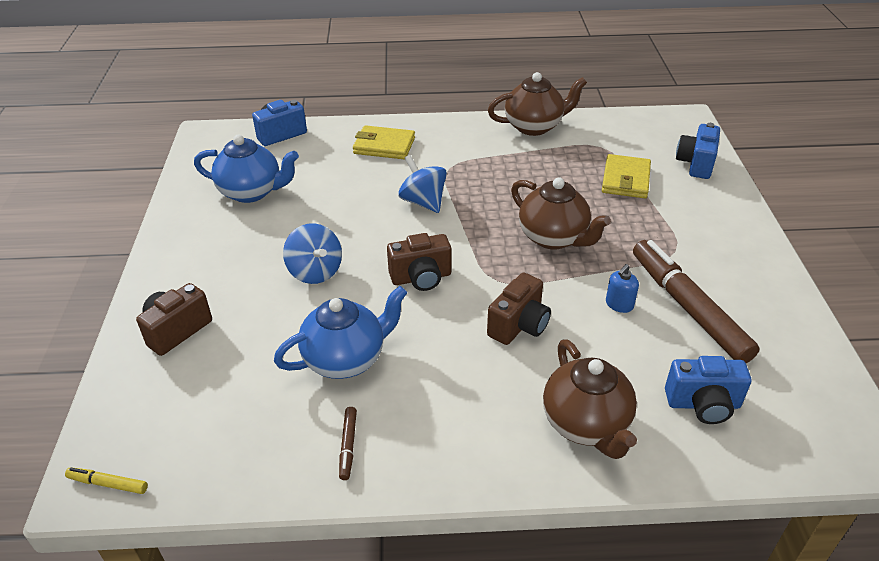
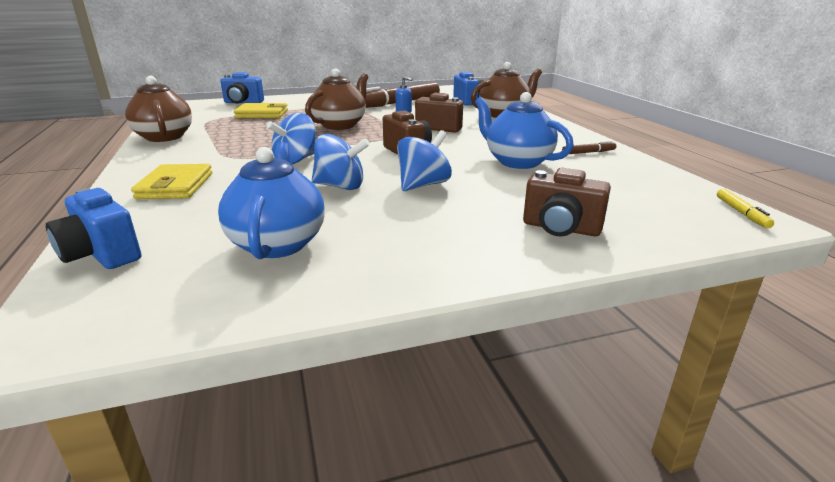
camera: 105 degrees left, 15 degrees down
(339, 223) = (340, 186): none -> blue spinning top

